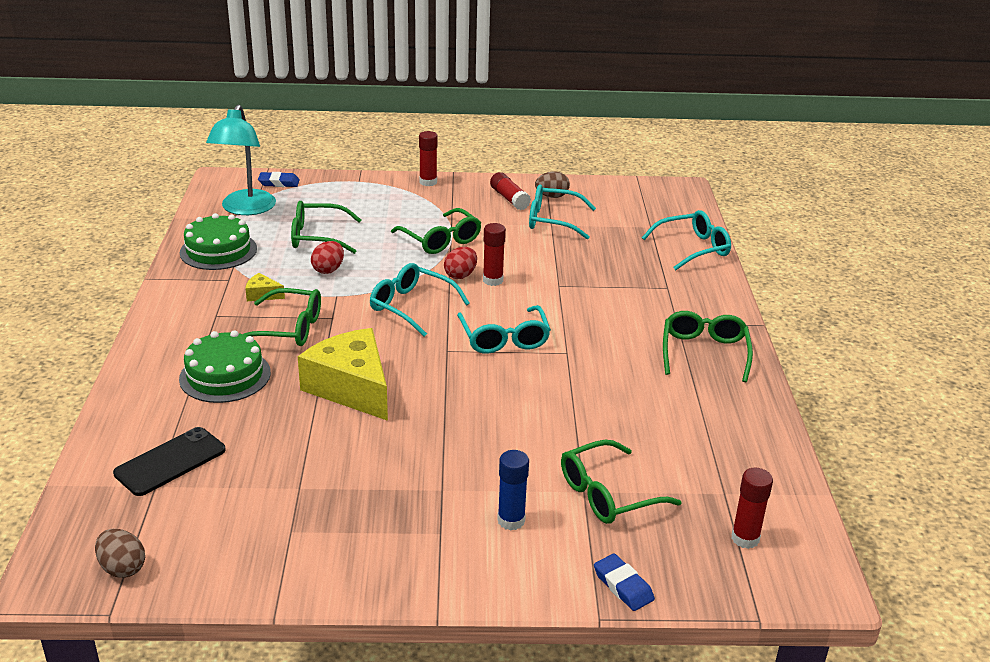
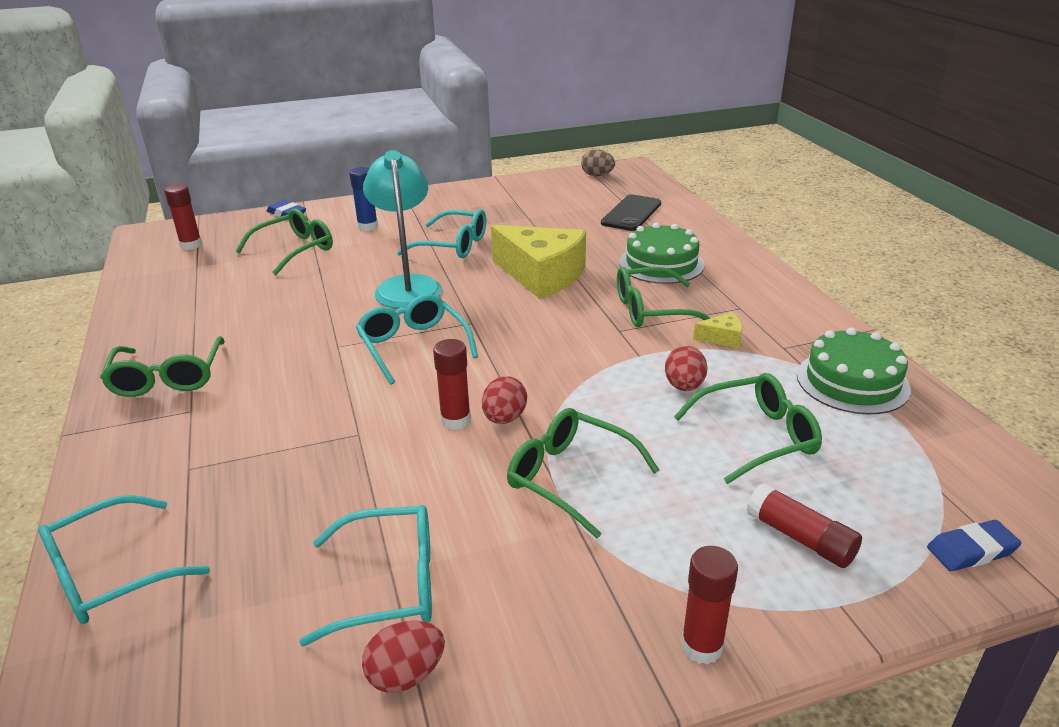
camera: 165 degrees right, 0 degrees up
(245, 209) = (928, 465): turquoise lamp -> turquoise lamp (407, 286)
(411, 306) = (541, 360): turquoise glasses -> turquoise glasses (453, 245)
(509, 199) = (498, 635): red glue stick -> red glue stick (800, 538)
(551, 196) = (406, 675): brown egg -> red egg

